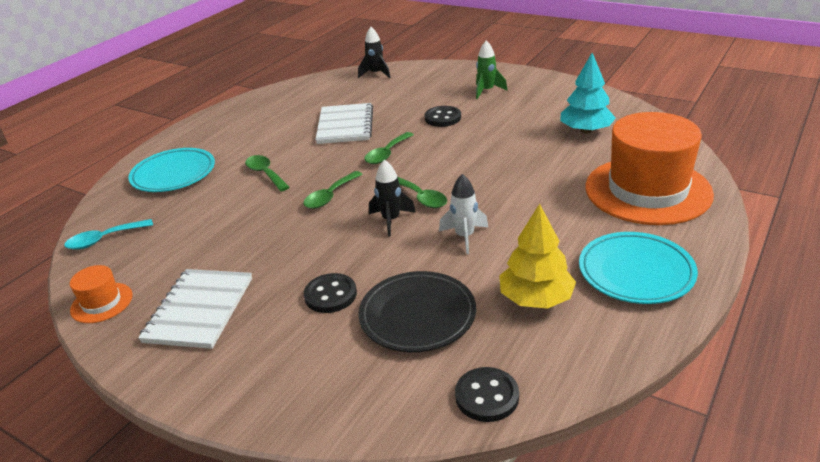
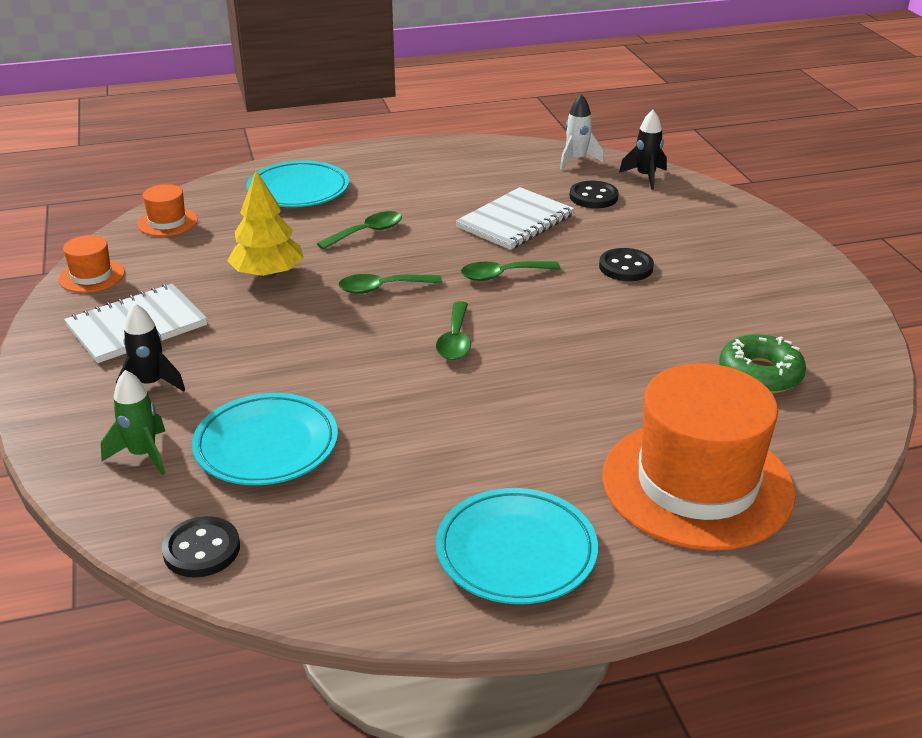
camera: 40 degrees right, 0 degrees up
(104, 239) = (167, 222): turquoise spoon -> orange hat
(265, 174) = (367, 232): green spoon -> green spoon turned 45 degrees clockwise
(330, 295) = (237, 379): black button -> black button (593, 197)
(391, 220) = (392, 345): black rocket -> black rocket (151, 384)
(417, 316) = (266, 445): black plate -> turquoise plate
(464, 237) = (425, 404): white rocket -> white rocket (576, 160)
(486, 91) = (732, 261): green rocket -> green rocket (143, 454)
(536, 299) = (381, 505): yellow tree -> yellow tree (267, 274)
(586, 131) = (760, 374): turquoise tree -> green donut

